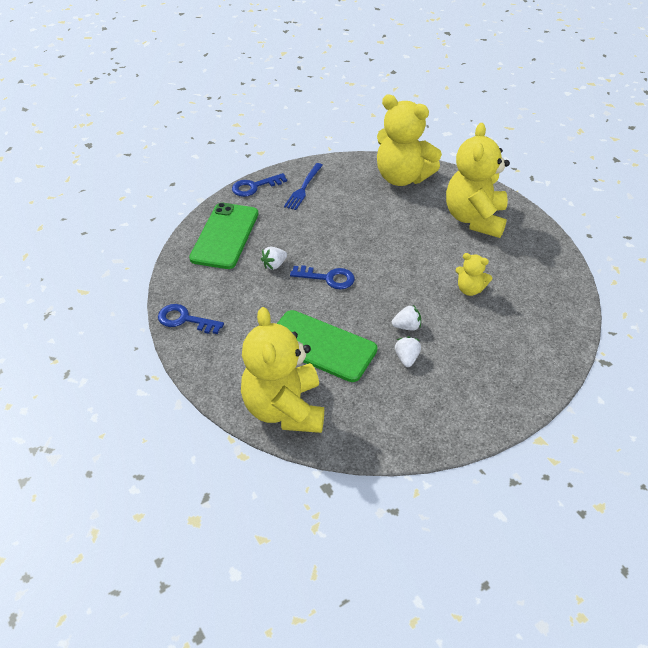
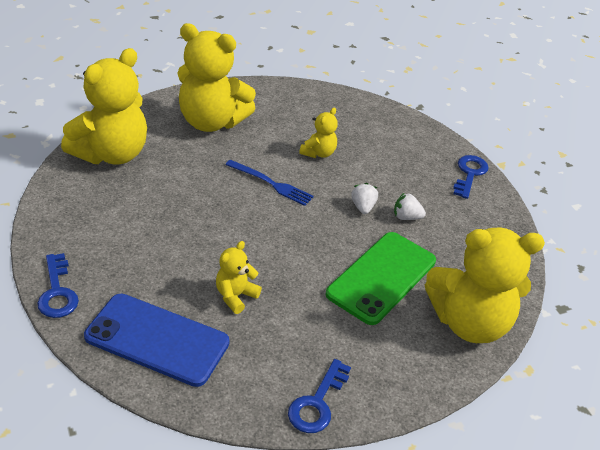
camera: 85 degrees left, 5 degrees down
(225, 236) = (157, 339): green phone -> blue phone
(274, 265) = (235, 296): white strawberry -> yellow teddy bear
(303, 188) = (87, 242): blue fork -> blue fork (271, 183)
(328, 278) = (274, 252): blue key -> blue key (469, 174)

